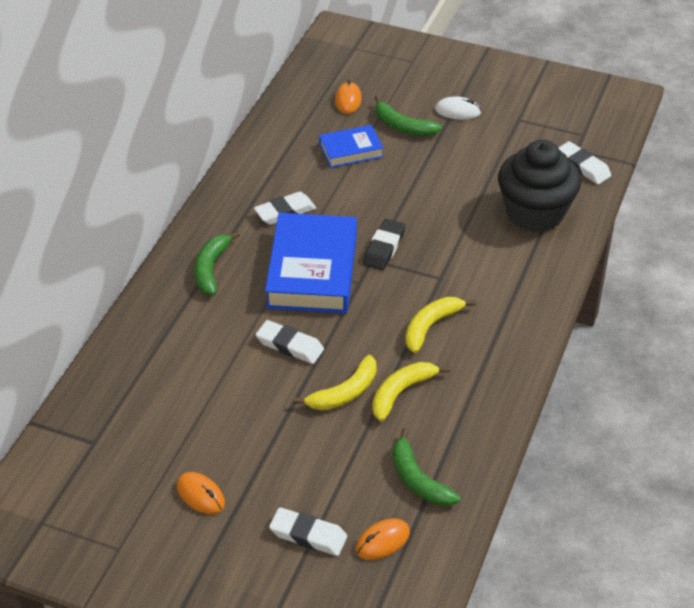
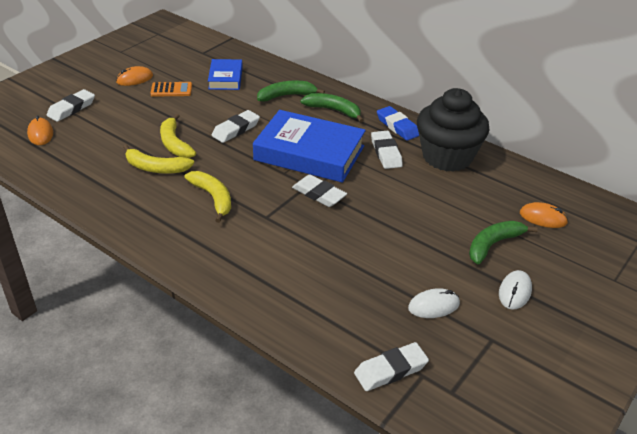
camera: 105 degrees right, 5 degrees down
(217, 441) = (171, 90): none -> orange calculator
(227, 211) = (397, 126): none -> blue eraser
(351, 150) = (461, 203): blue book -> blue book (225, 78)
(384, 248) = (319, 194): black eraser -> white eraser
(401, 393) = (156, 168): yellow banana -> yellow banana turned 135 degrees clockwise
(418, 480) = (73, 158): green banana -> green banana (286, 96)
(500, 152) = (433, 306): none -> white mouse
(535, 213) = (326, 304): black cupcake -> black cupcake (447, 157)

